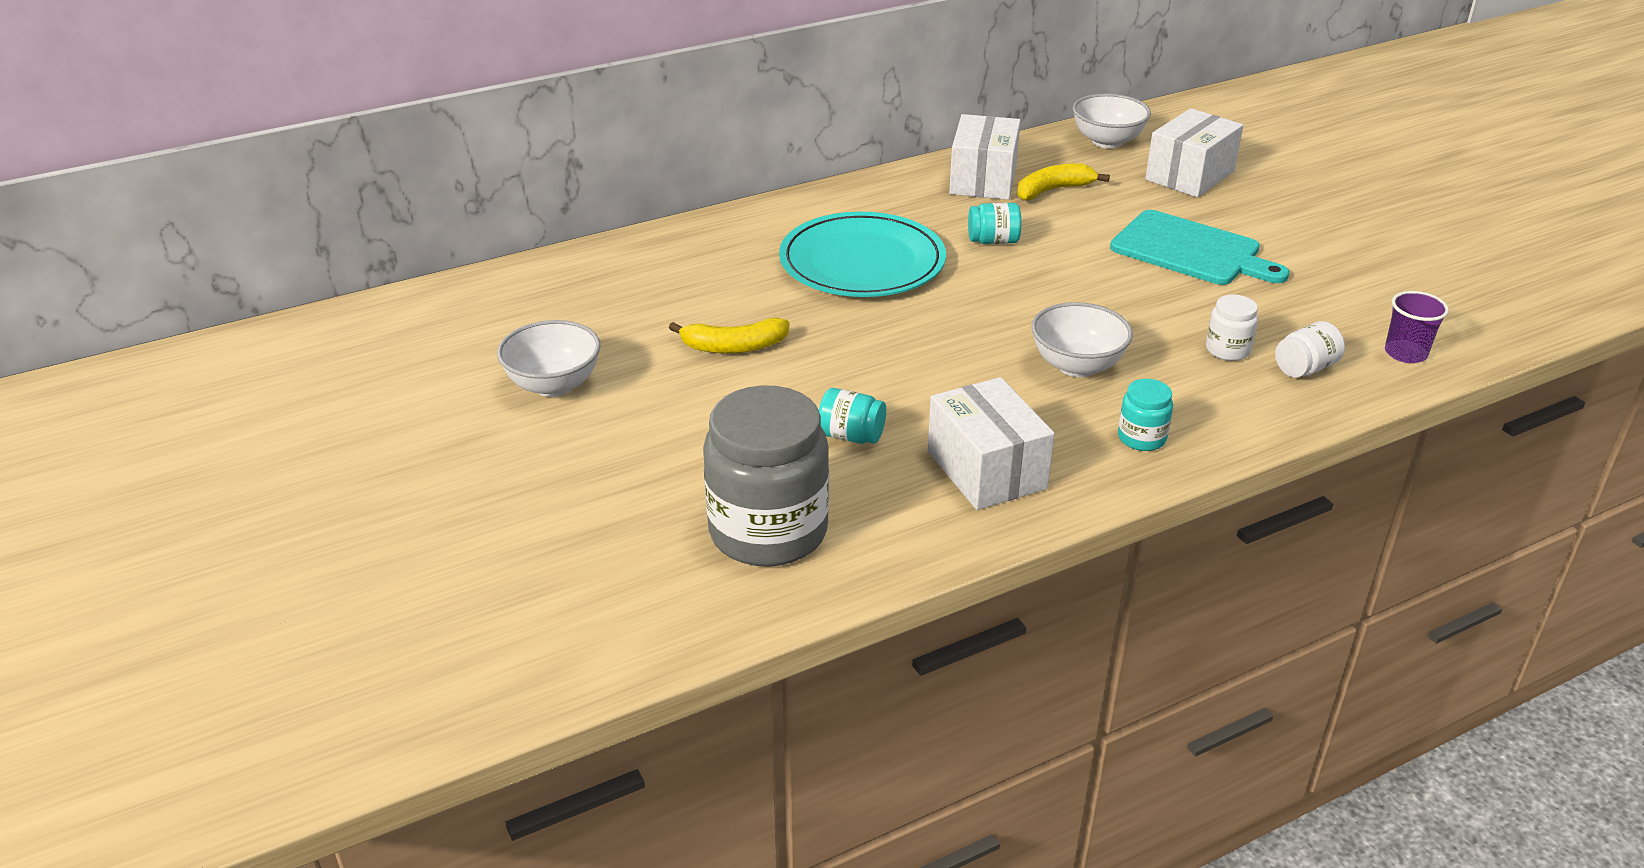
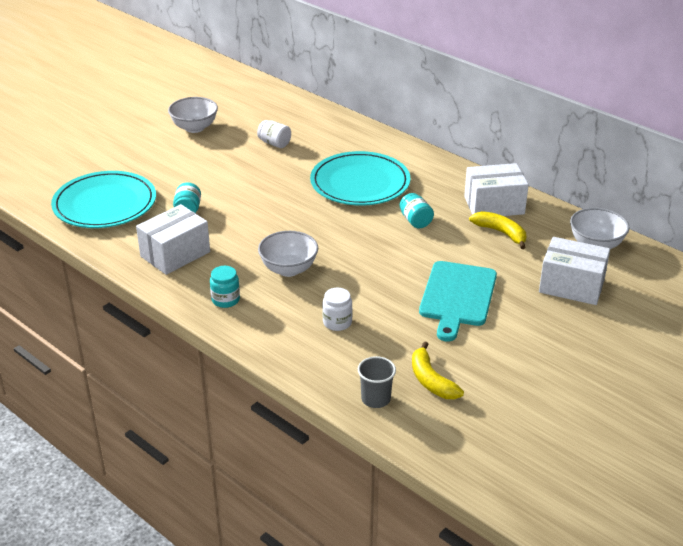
camera: 70 degrees right, 0 degrees up
(734, 347) = (251, 164): yellow banana -> yellow banana (431, 380)
(768, 531) = (105, 204): grey jar -> turquoise plate
(1305, 369) = (331, 355): white jar -> white jar (274, 143)
(1405, 353) = (375, 399): purple cup -> grey cup

